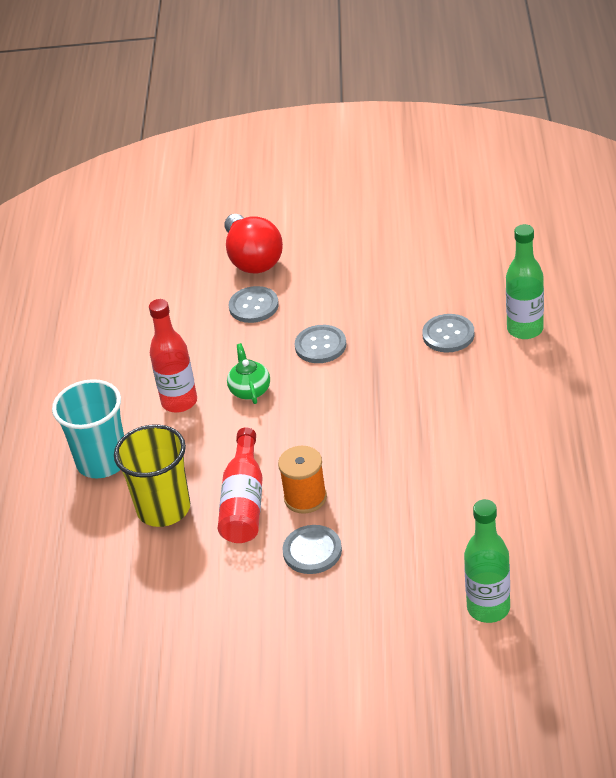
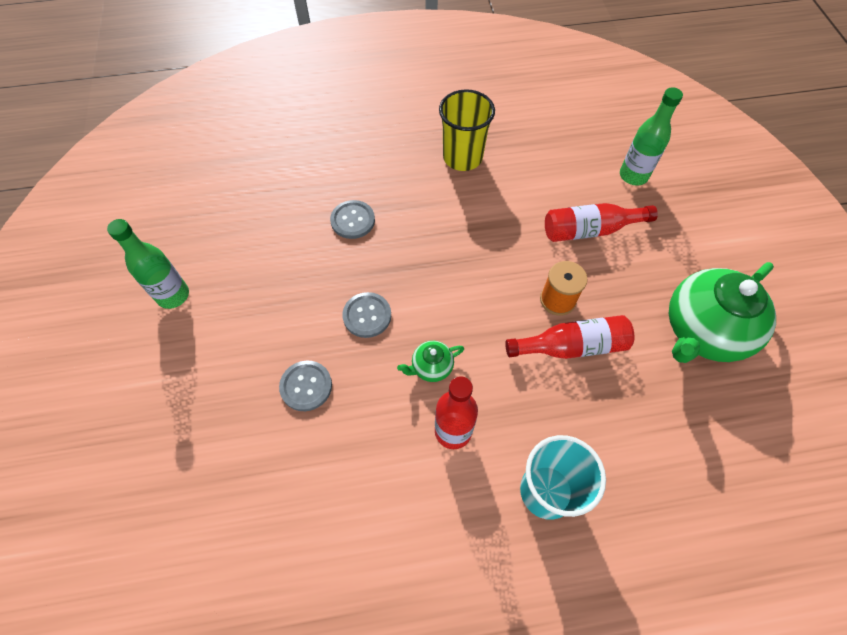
camera: 105 degrees left, 20 degrees up
(163, 508) = (595, 414): yellow cup -> yellow cup (462, 157)
(232, 625) = (703, 331): none -> green teapot
(252, 259) = (226, 401): red light bulb -> none
(312, 551) = (612, 286): grey button -> none
(400, 544) = (590, 230): none -> red bottle
(525, 329) = (346, 171): green bottle -> green bottle (173, 295)

